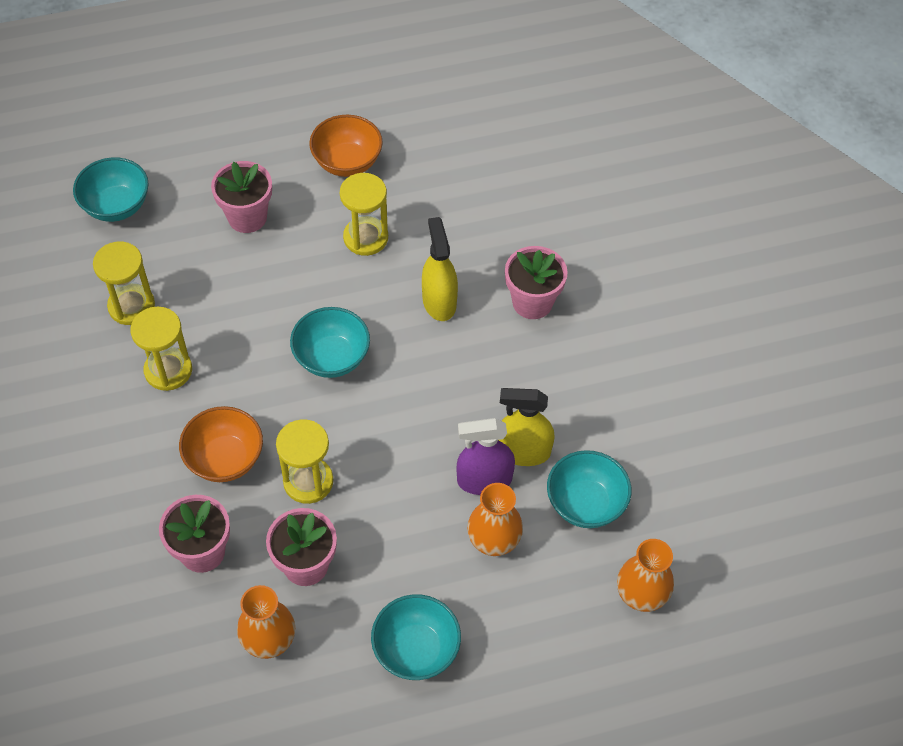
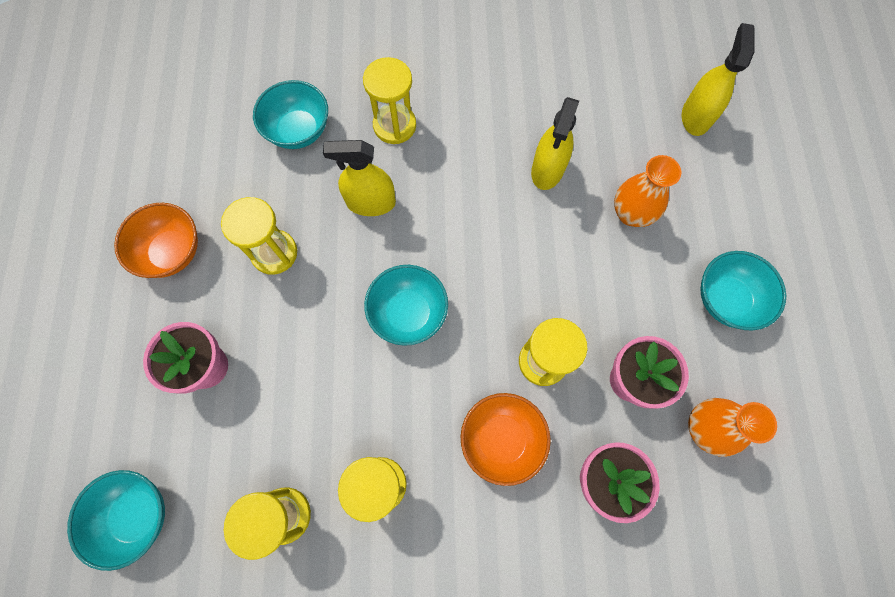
camera: 75 degrees left, 15 degrees up
(484, 480) = (570, 207): purple spray bottle -> none
(532, 302) = (394, 125): pink flower pot -> yellow hourglass
(585, 503) = (607, 135): turquoise bowl -> turquoise bowl (299, 130)
(641, 595) = (695, 117): orange vase -> yellow spray bottle

